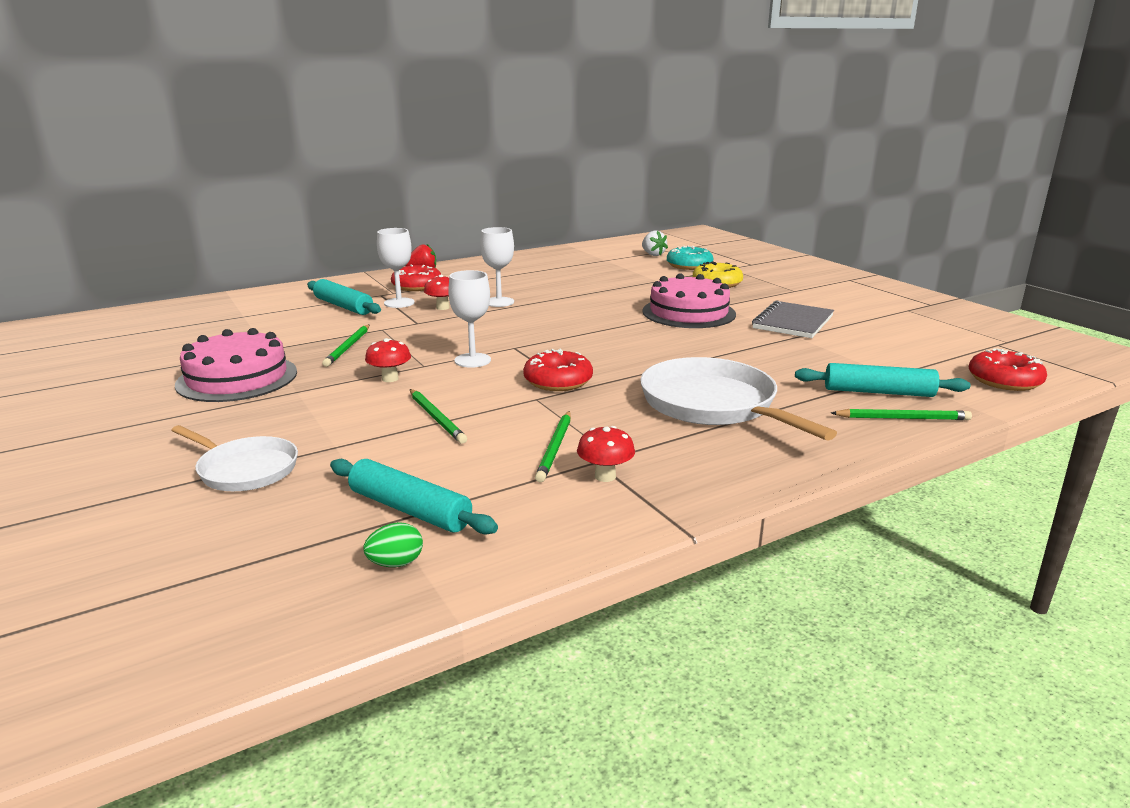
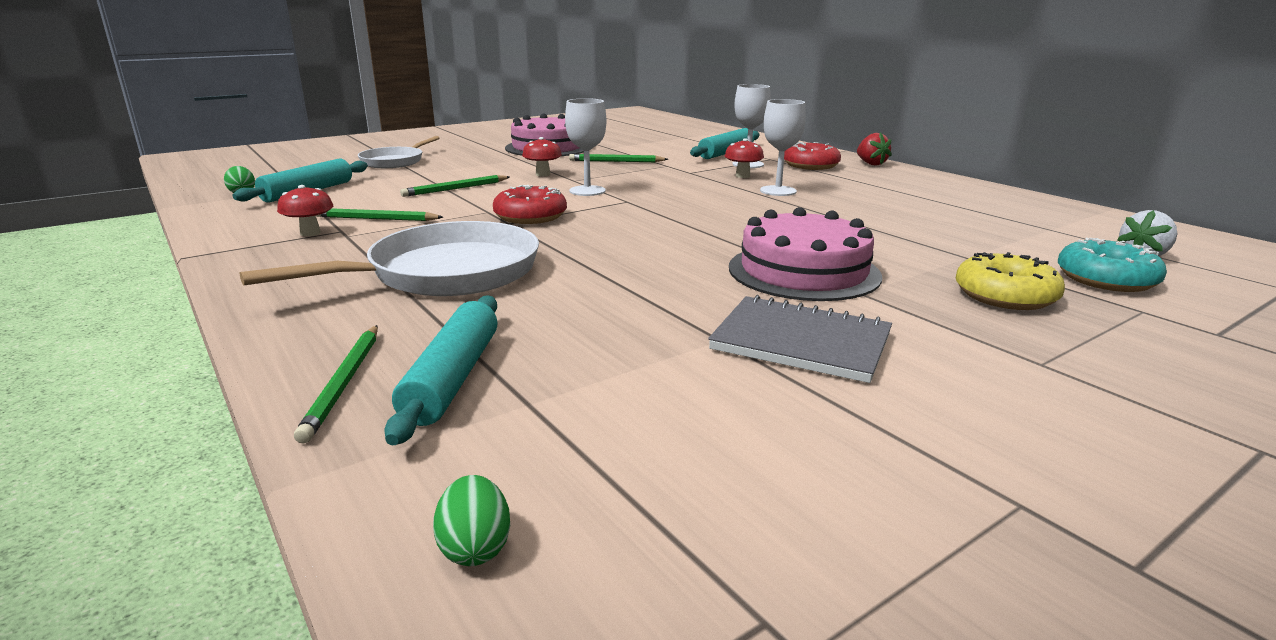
camera: 85 degrees right, 0 degrees up
(1004, 380) = (475, 548): red donut -> green egg

